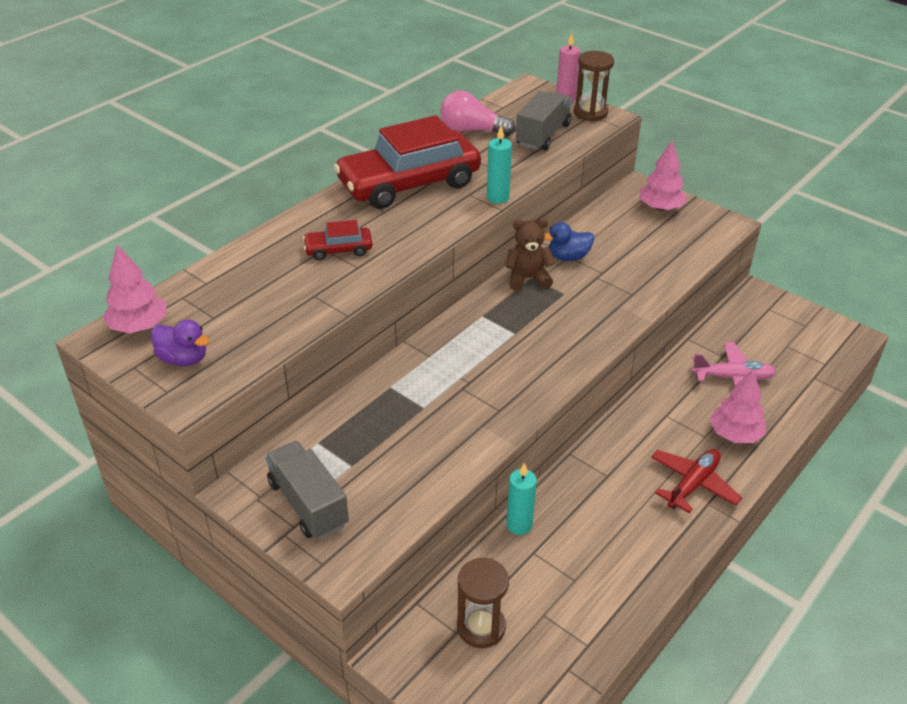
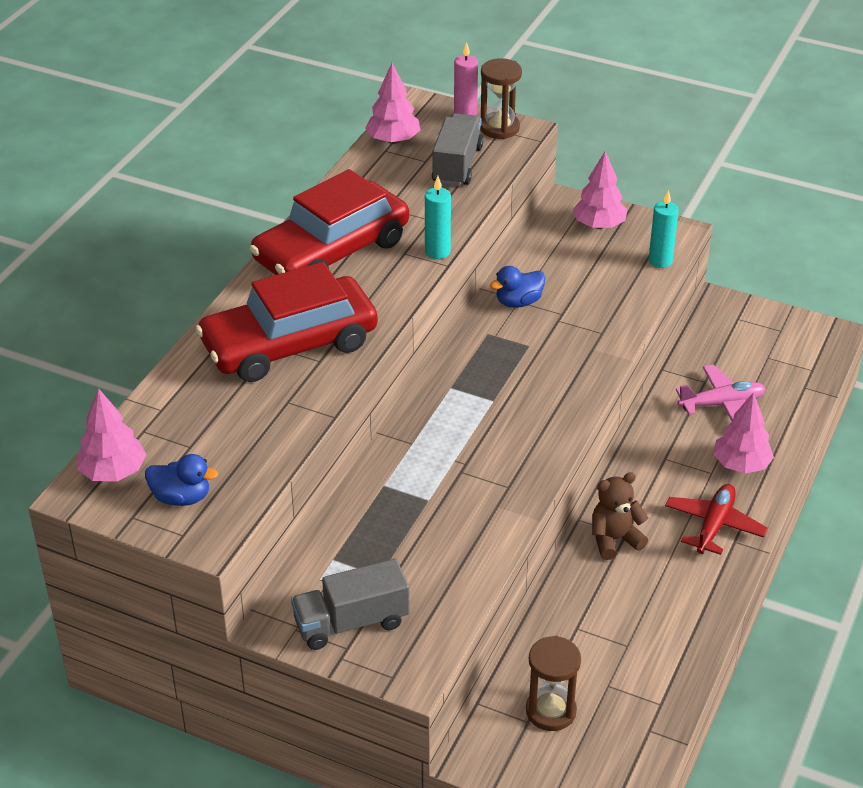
camera: 15 degrees left, 0 degrees up
(183, 359) = (181, 497): purple duck -> blue duck
(308, 504) = (351, 623): grey truck -> grey truck turned 60 degrees counterclockwise
(338, 249) = (289, 344): red car -> red car, size x2.27
(472, 130) = (374, 172): pink light bulb -> none
(498, 109) = (393, 140): none -> pink tree
(519, 525) = (552, 604): turquoise candle -> turquoise candle (660, 261)
(528, 278) = (483, 335): brown teddy bear -> brown teddy bear (614, 539)

